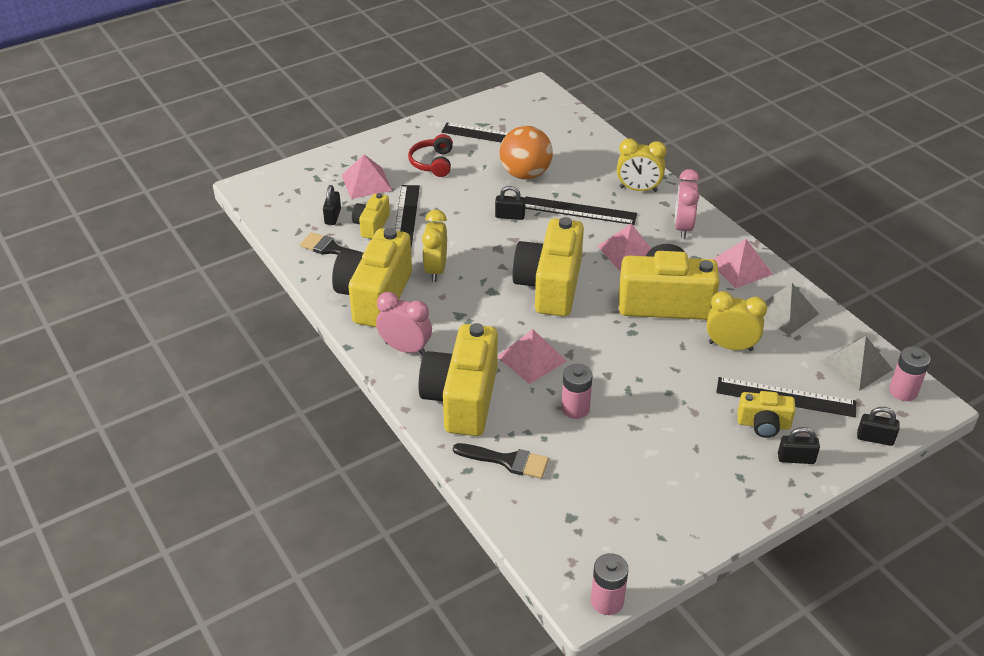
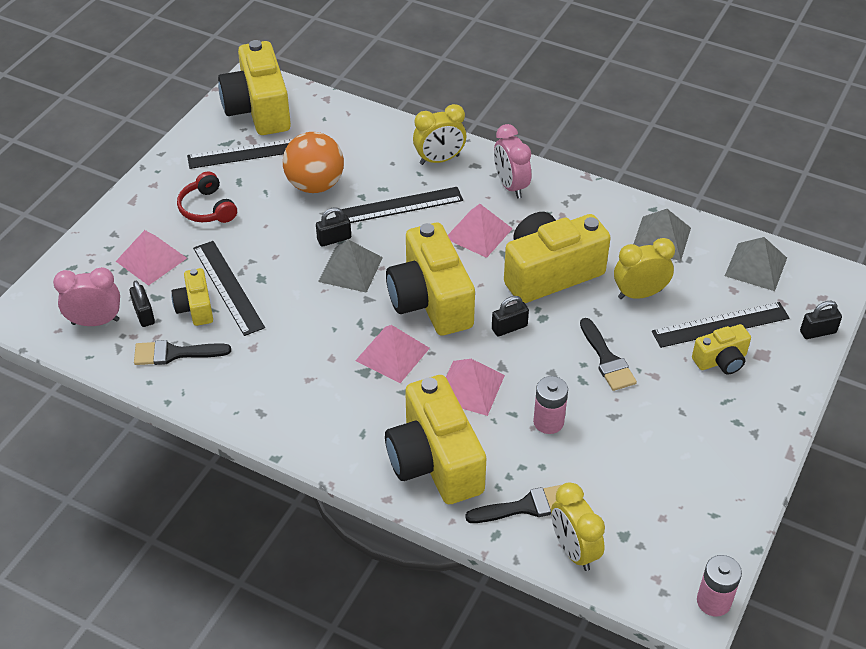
camera: 30 degrees left, 5 degrees up
(375, 296) = (261, 388): yellow camera -> yellow camera (258, 109)
(405, 349) = (338, 433): pink clock -> pink clock (95, 322)
(436, 270) = (303, 331): yellow clock -> yellow clock (574, 550)
(505, 241) = (350, 269): none -> grey pyramid
(662, 383) = (607, 359): none -> black brush
(740, 268) = (592, 208): pink pyramid -> pink pyramid (392, 354)
(796, 458) = (769, 382): black padlock -> black padlock (509, 327)
(903, 391) = (809, 275): pink battery -> none

